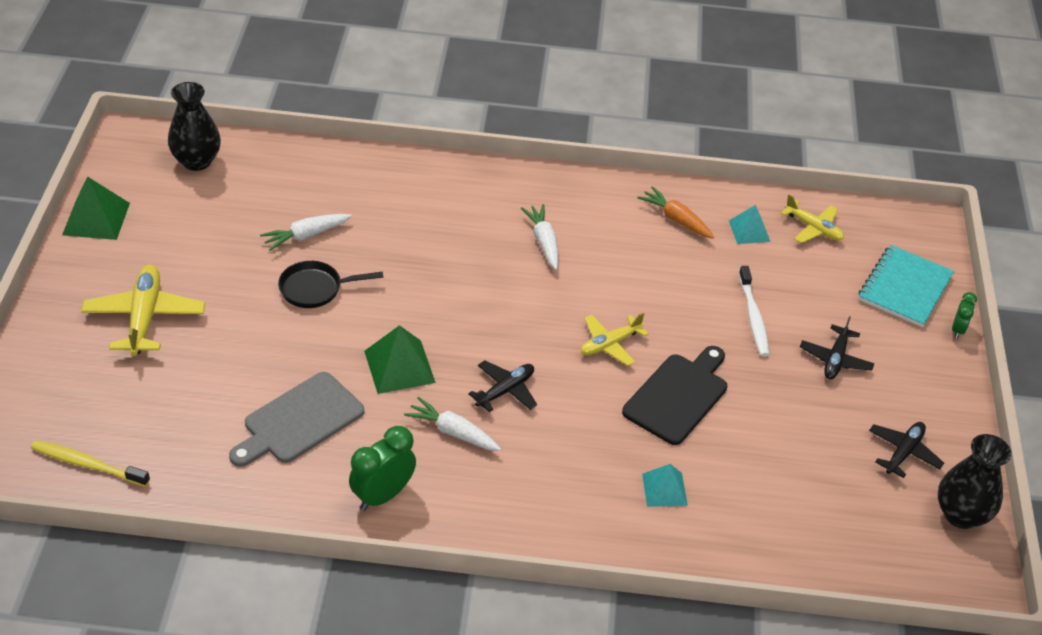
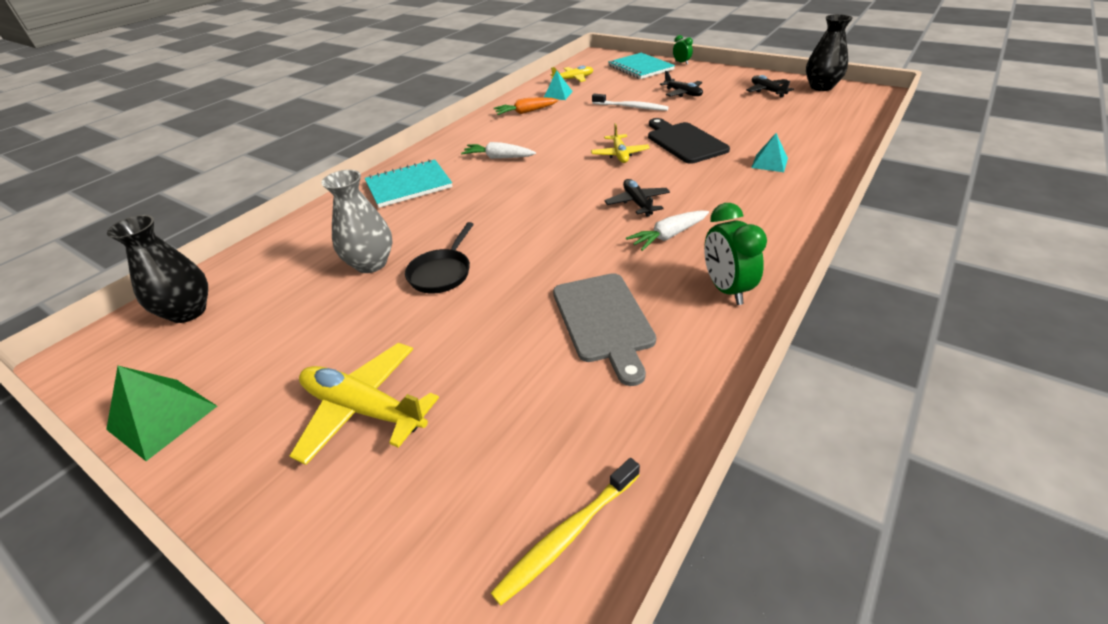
camera: 55 degrees left, 5 degrees down
(306, 236) = (371, 264): white carrot -> grey vase
(399, 366) = (575, 247): green pyramid -> none
(446, 196) = (409, 185): none -> turquoise notebook

